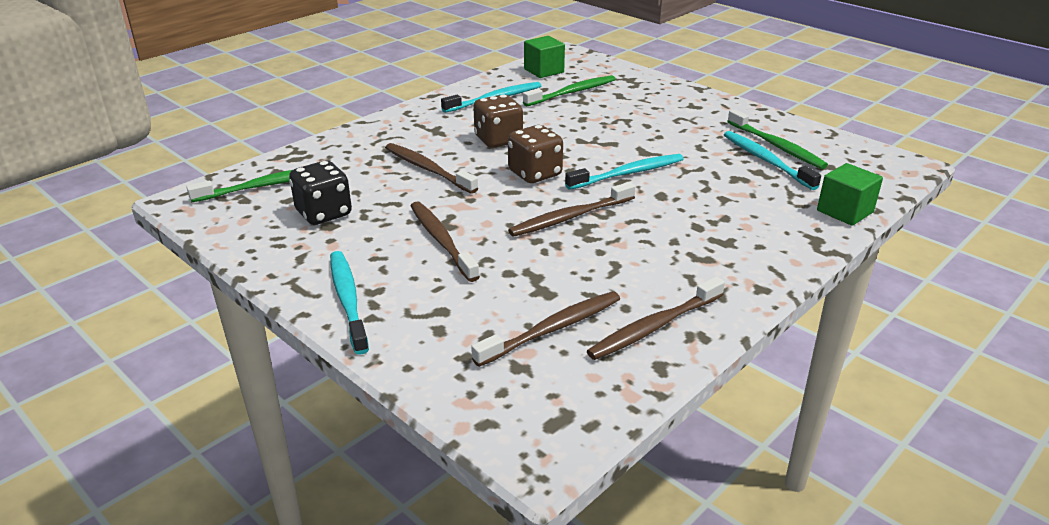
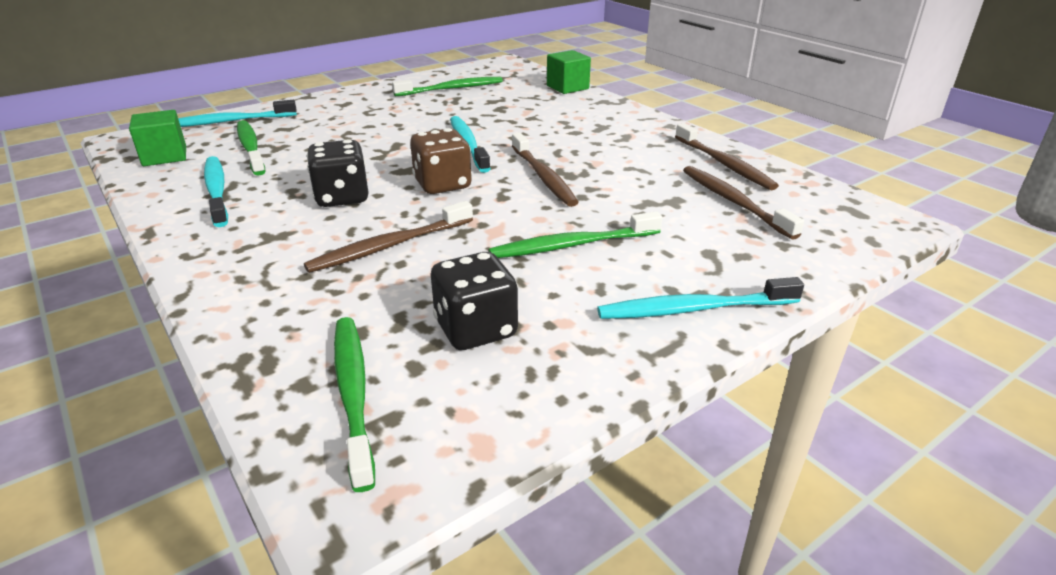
camera: 80 degrees left, 0 degrees up
(441, 240) = (572, 245): brown toothbrush -> green toothbrush
(498, 140) = (342, 197): brown dice -> black dice
(766, 160) = (475, 95): turquoise toothbrush -> turquoise toothbrush (228, 122)

